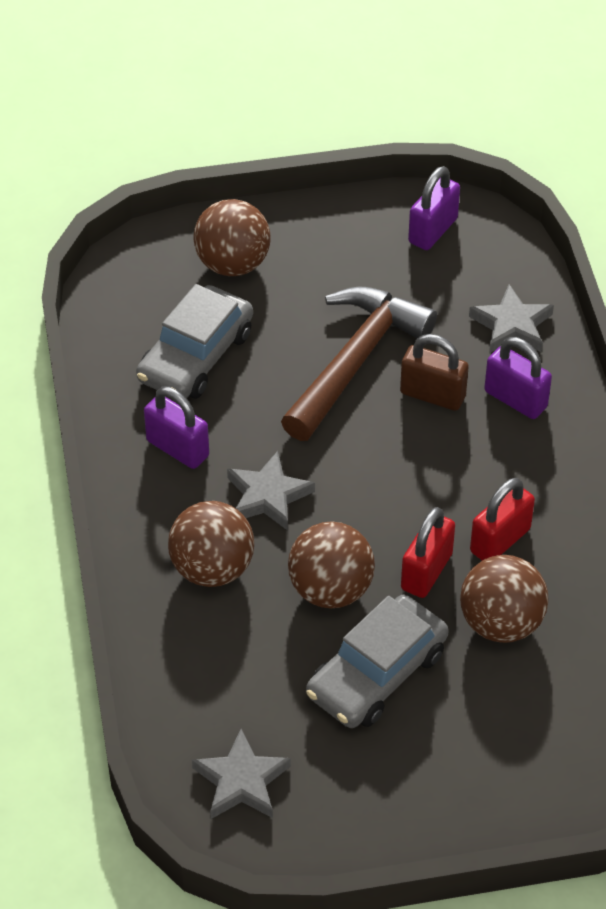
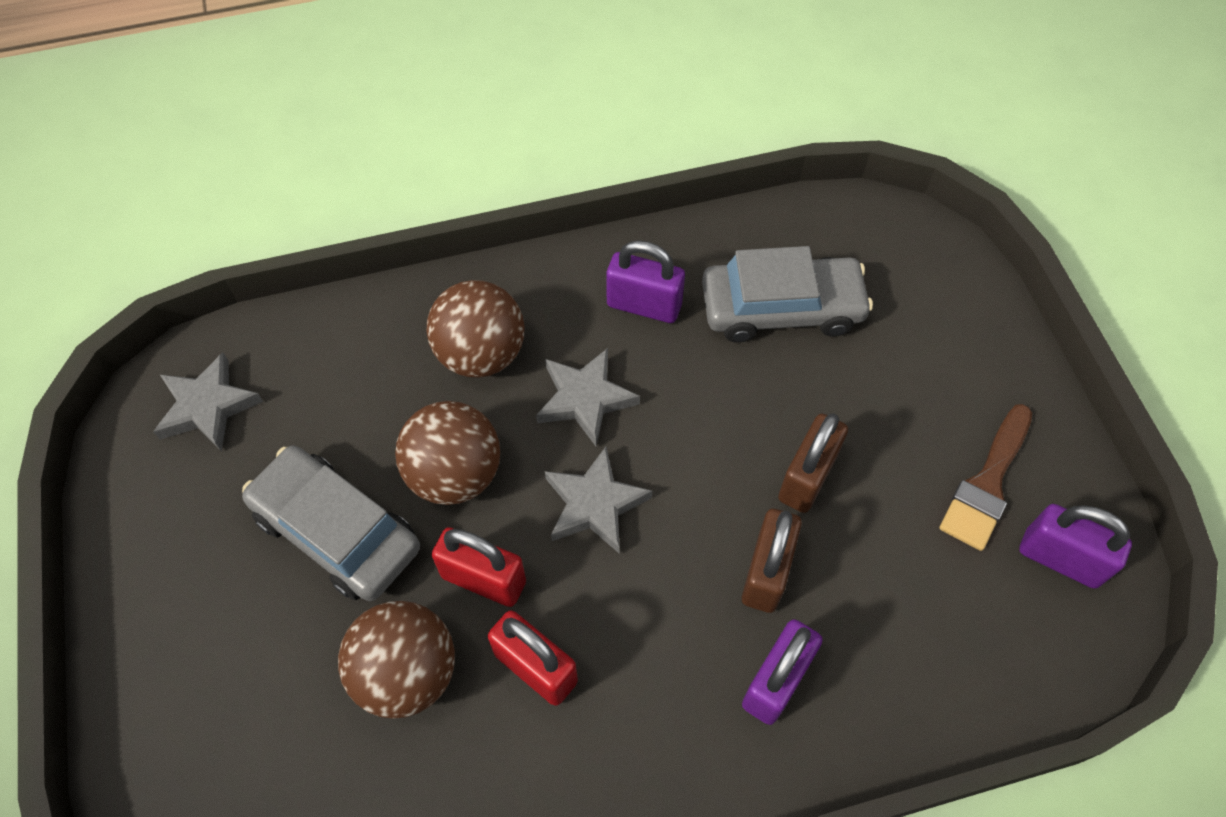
camera: 85 degrees right, 10 degrees up
(177, 448) = (644, 305): purple padlock -> purple padlock turned 75 degrees clockwise
(195, 356) = (781, 308): grey car -> grey car turned 150 degrees clockwise
(232, 264) = (934, 331): brown ball -> none
(355, 361) = (807, 477): brown hammer -> brown padlock
(371, 258) = (987, 484): none -> brown brush
(511, 325) = (909, 672): grey star -> grey star (594, 504)

